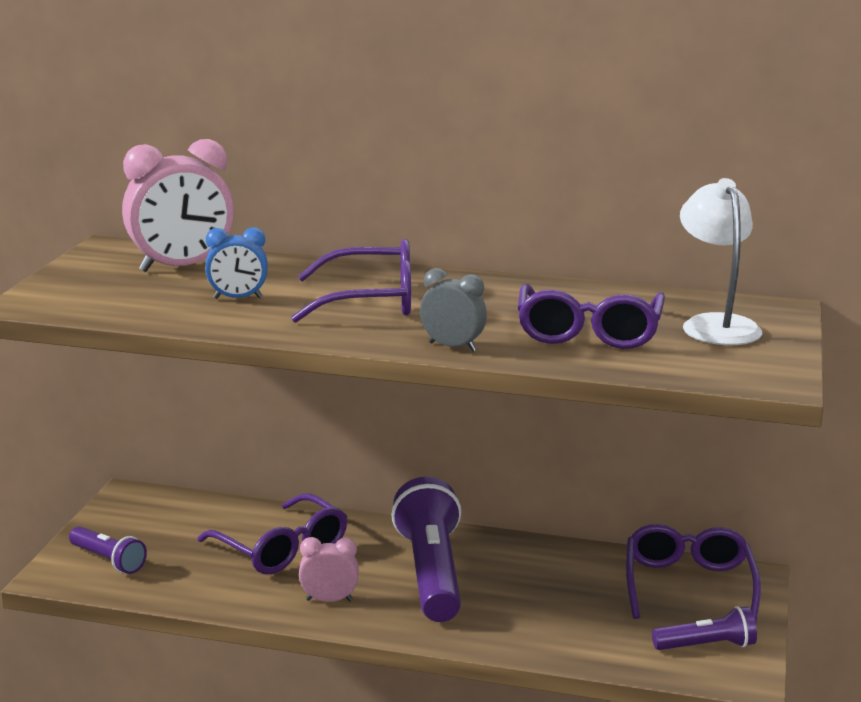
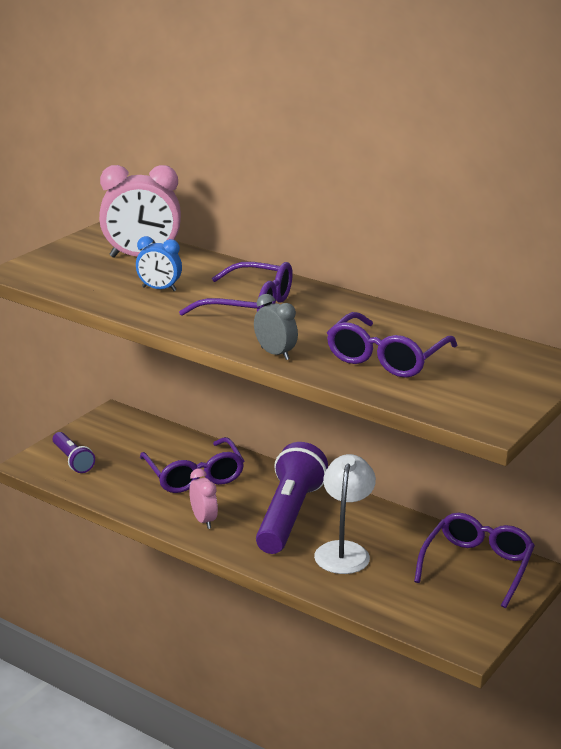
camera: 20 degrees right, 5 degrees up
(329, 600) = (203, 520): pink clock -> pink clock turned 45 degrees clockwise
(707, 646) = (456, 615): purple flashlight -> none
(716, 325) = (491, 368): white lamp -> white lamp (343, 551)

